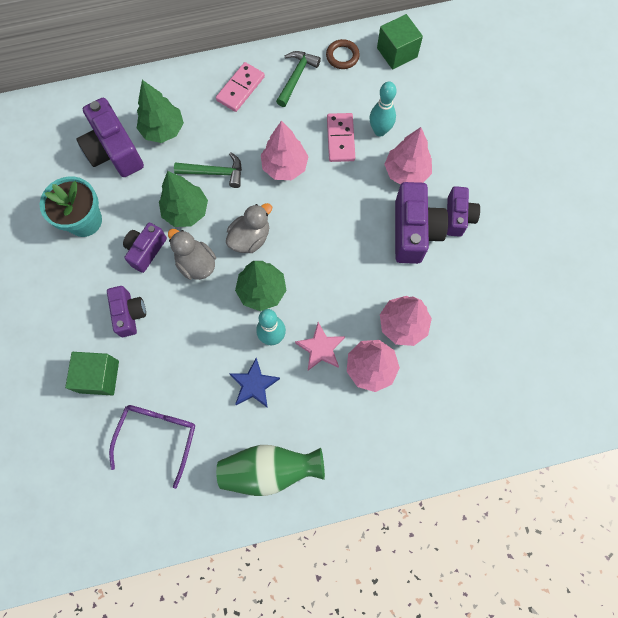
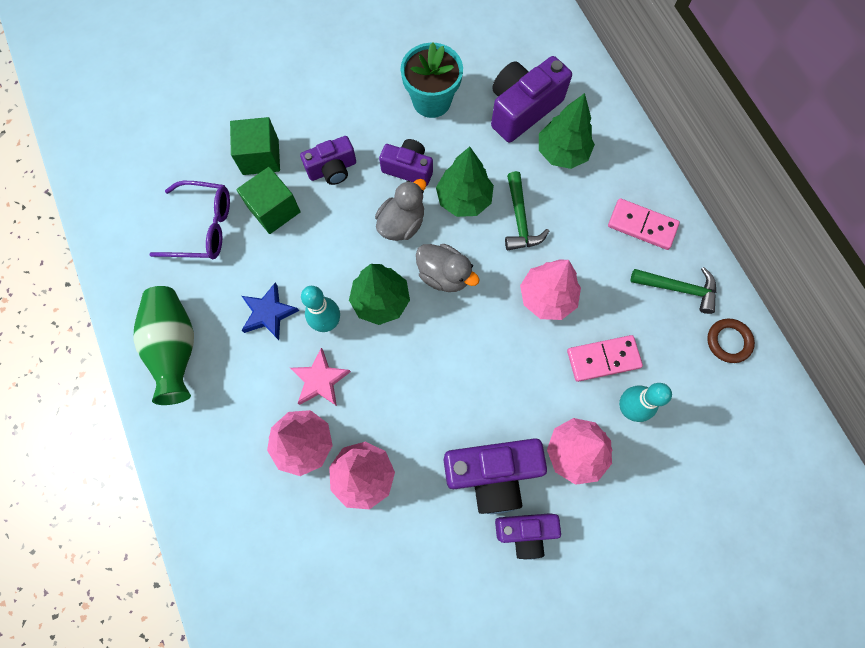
camera: 80 degrees right, 0 degrees up
(397, 52) = (758, 414): green cube -> green cube (274, 210)

